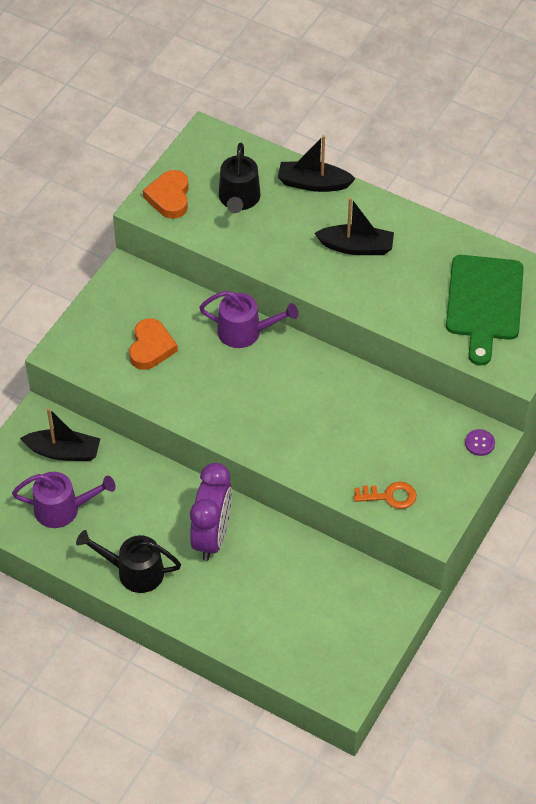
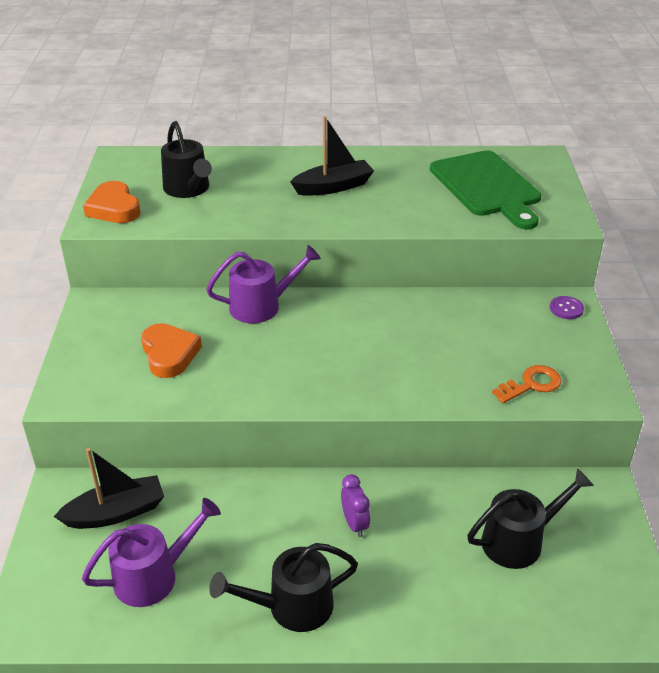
camera: 30 degrees left, 15 degrees down
(212, 536) = (355, 524): purple clock -> purple clock, size x0.47
(312, 602) = (519, 540): none -> black watering can
(313, 183) = (252, 159): black boat -> none

